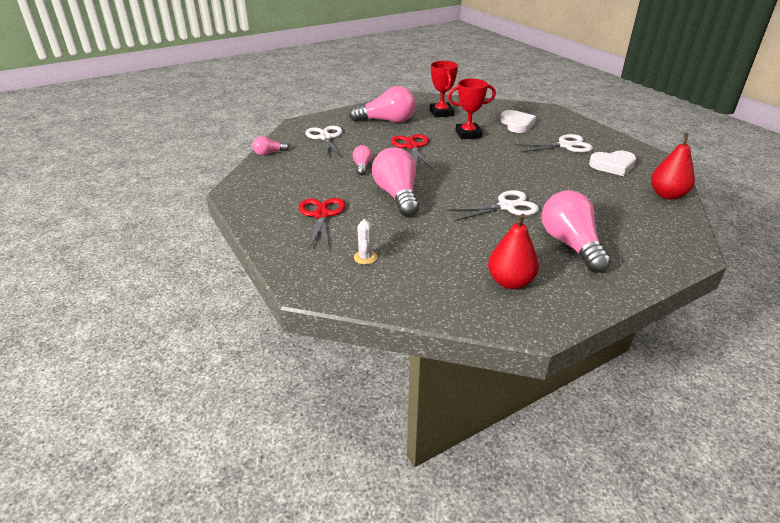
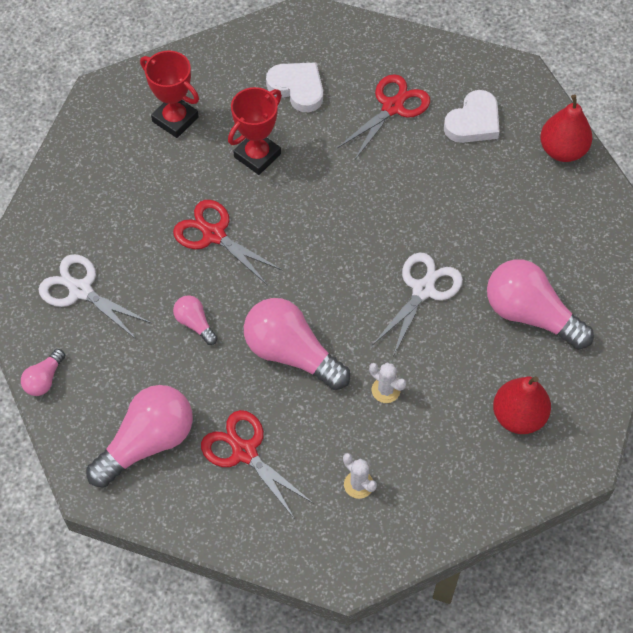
camera: 40 degrees left, 25 degrees up
(387, 121) = (121, 190): pink light bulb -> pink light bulb (147, 443)
(433, 231) = (385, 390): none -> white cactus
(565, 145) = (392, 107): white scissors -> red scissors

